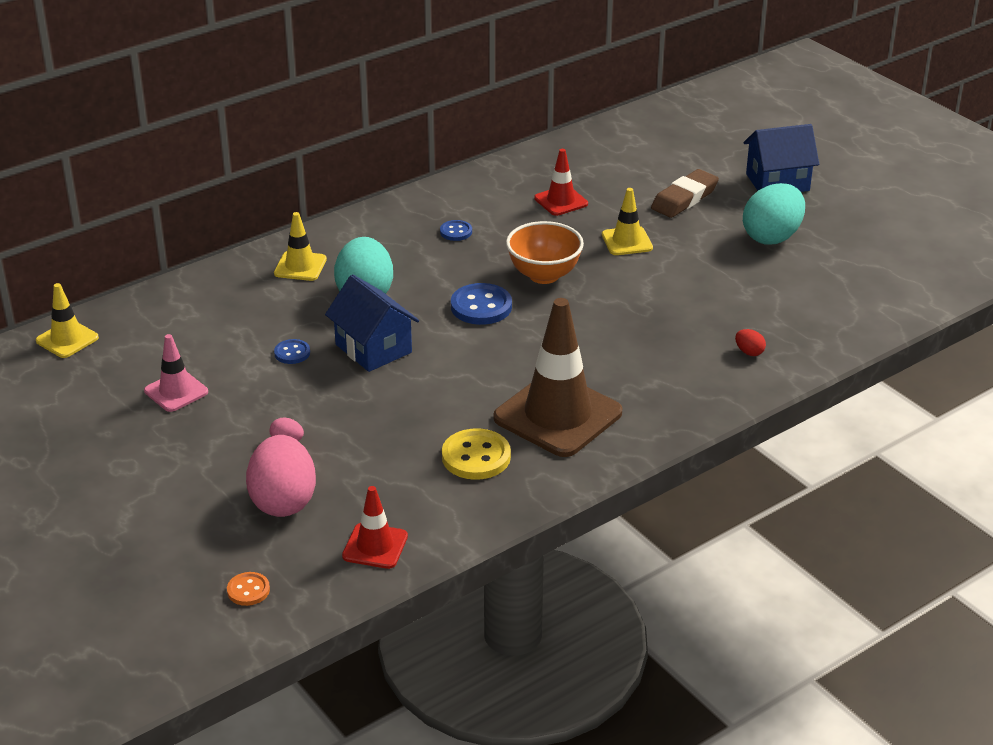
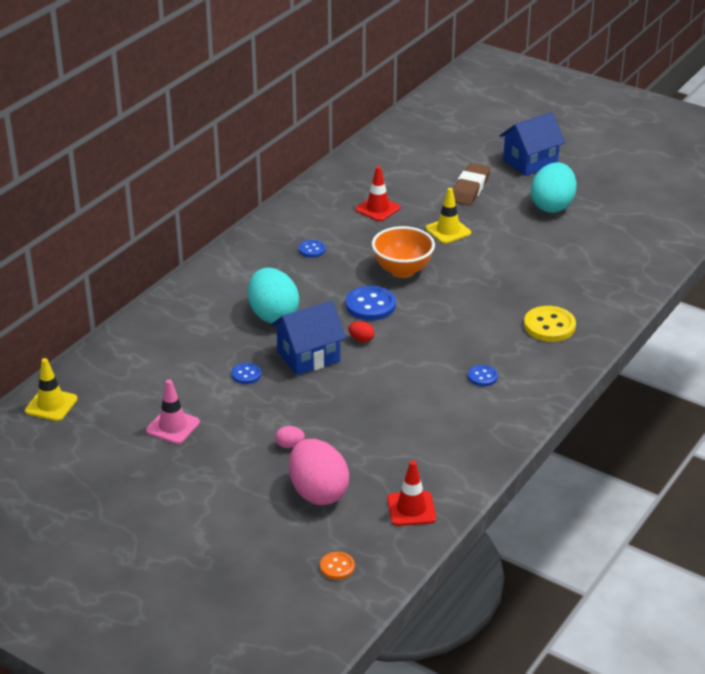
camera: 20 degrees left, 0 degrees up
(300, 266) = (205, 303): yellow traffic cone -> none
(373, 348) = (308, 356): blue house -> blue house turned 60 degrees counterclockwise
(476, 457) = (442, 422): yellow button -> yellow button (549, 326)
(558, 415) = (482, 377): brown traffic cone -> blue button
(749, 352) = (590, 297): red egg -> red egg (361, 339)

